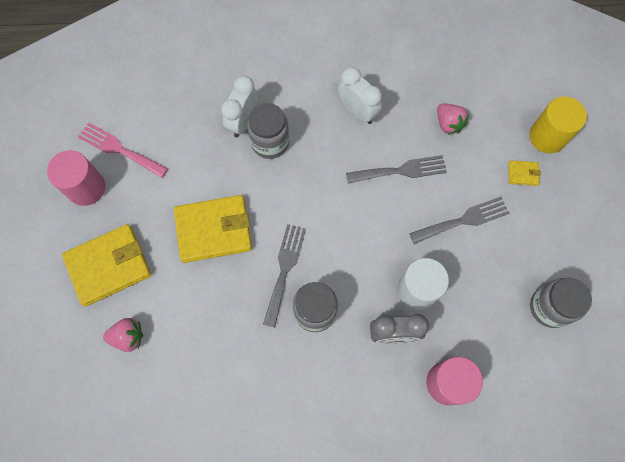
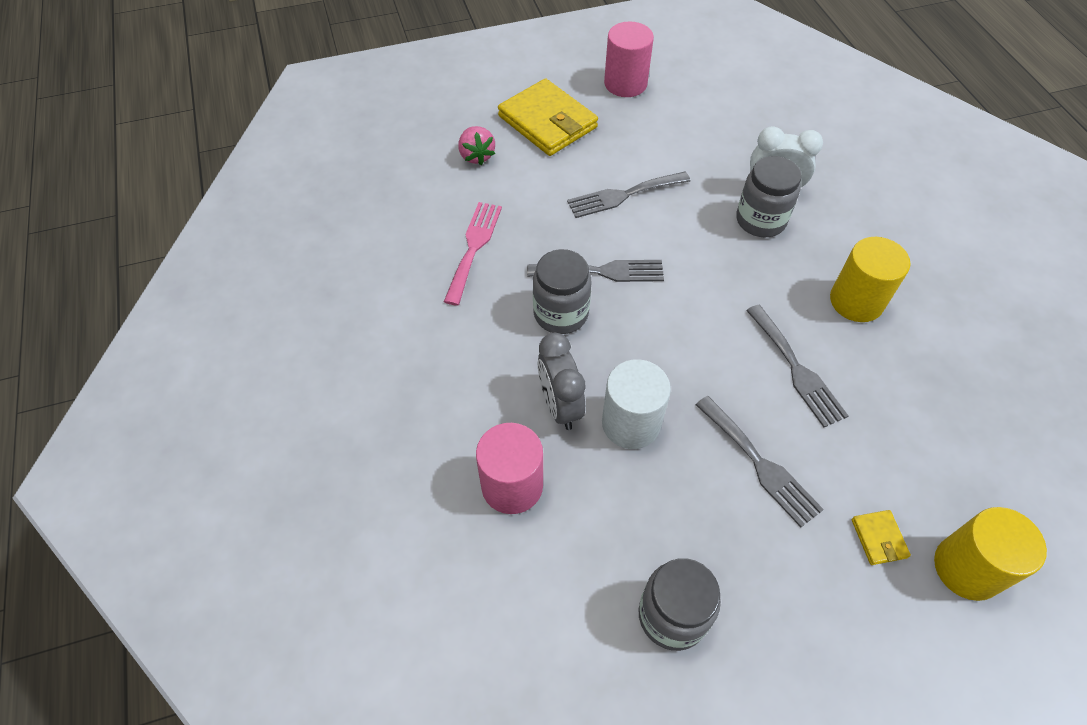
camera: 75 degrees right, 15 degrees down
(119, 149) = (681, 96): pink fork -> pink fork (473, 247)
(214, 230) = (623, 195): yellow wallet -> grey fork
(357, 111) = (856, 301): white clock -> yellow cylinder
(448, 124) = (903, 416): pink strawberry -> none

